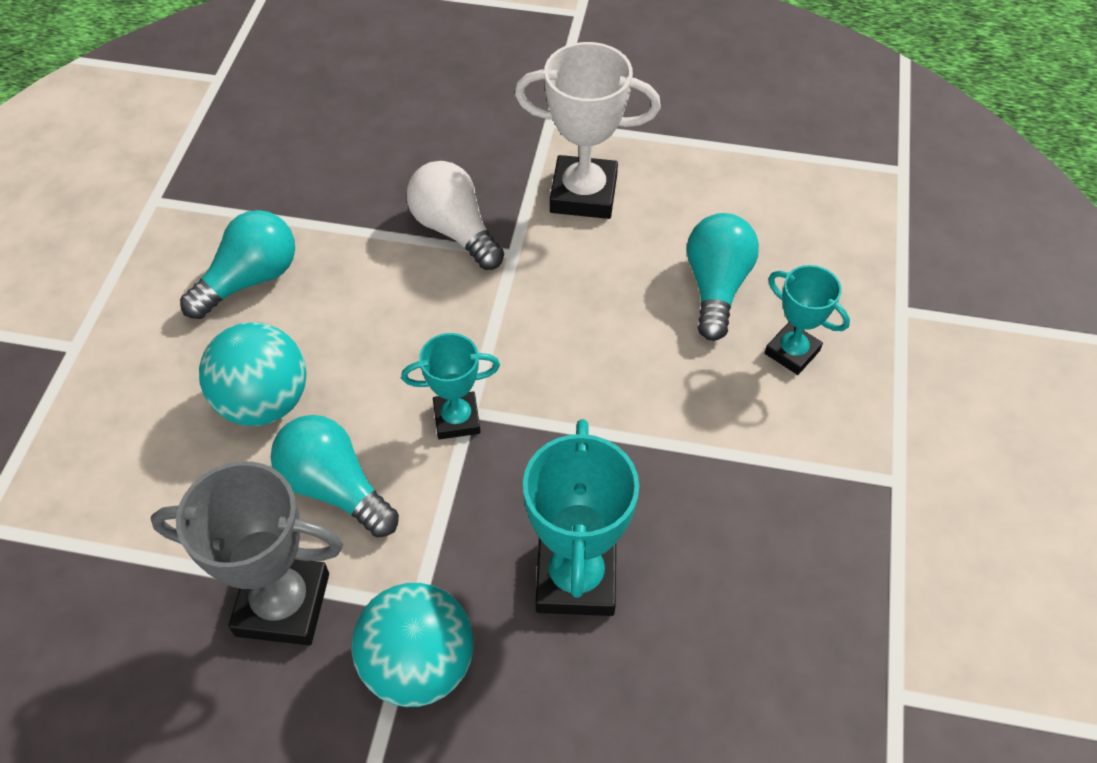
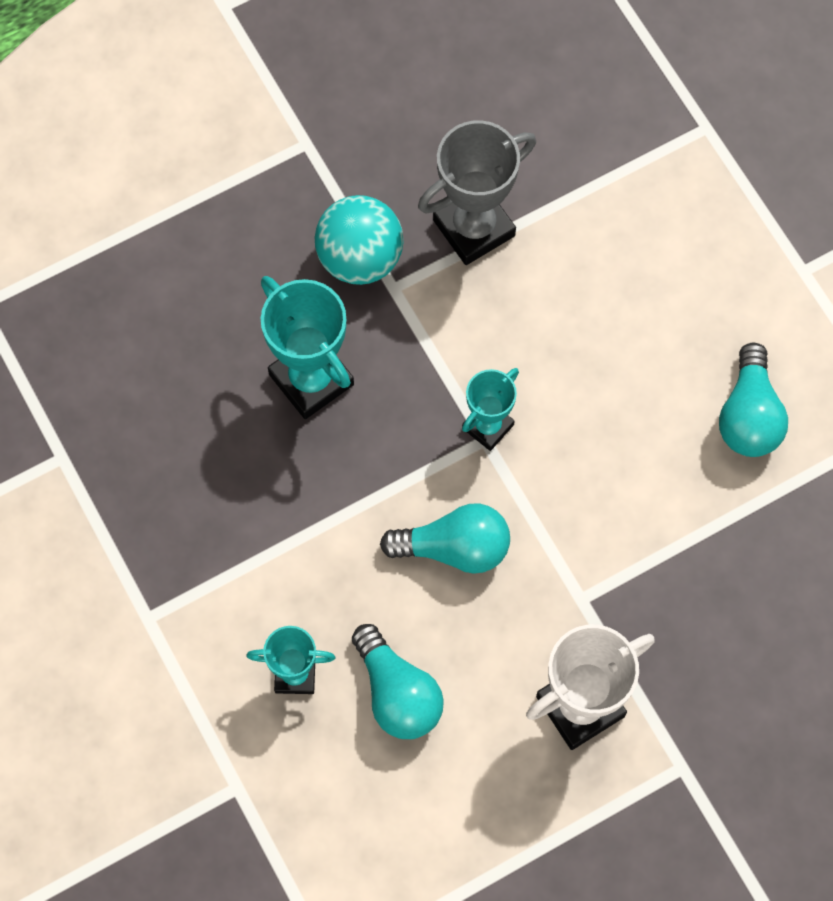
camera: 140 degrees right, 15 degrees up
(264, 402) = (629, 335): turquoise ball -> none
(334, 488) = (519, 317): turquoise light bulb -> turquoise light bulb (454, 548)
(454, 230) = (647, 584): white light bulb -> none

